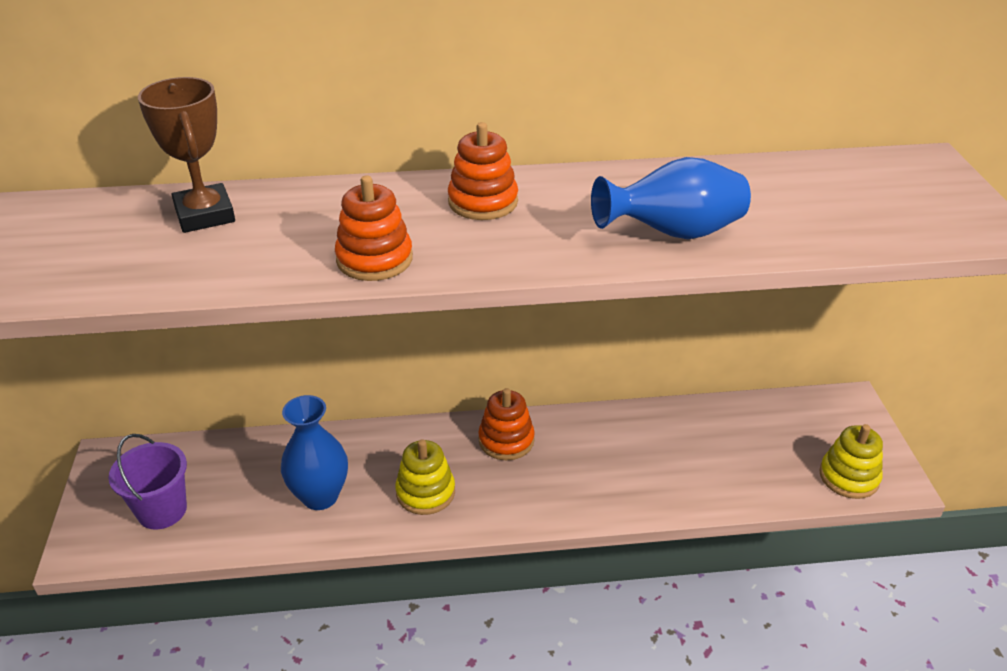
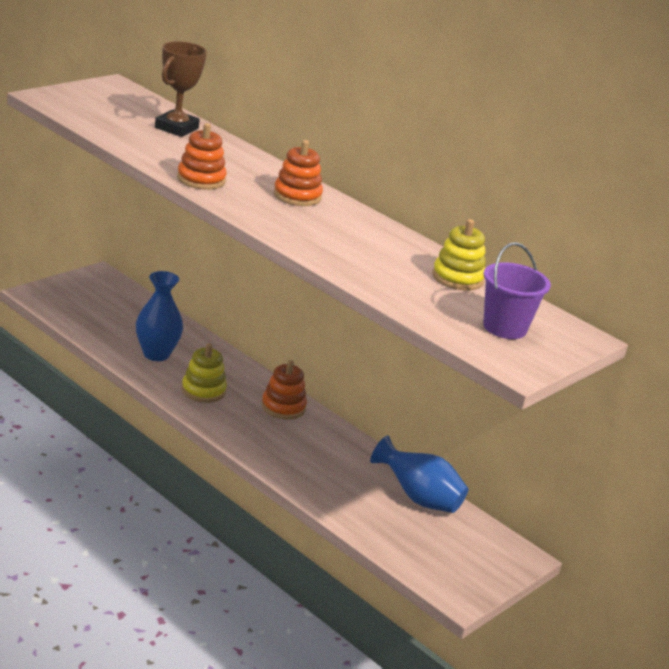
camera: 45 degrees right, 10 degrees down
(162, 510) = (87, 307): purple bucket -> purple bucket (504, 327)
(673, 233) = (348, 257): blue vase -> blue vase (418, 498)
(849, 477) = (435, 571): yellow stacking toy -> yellow stacking toy (457, 278)

